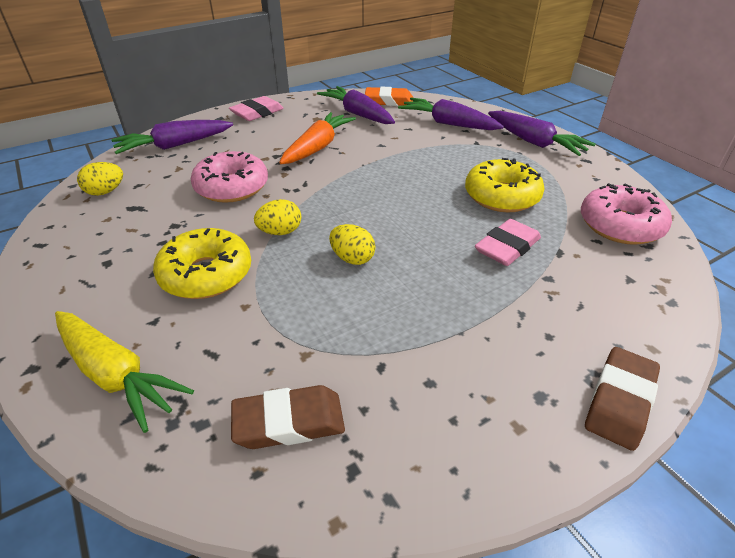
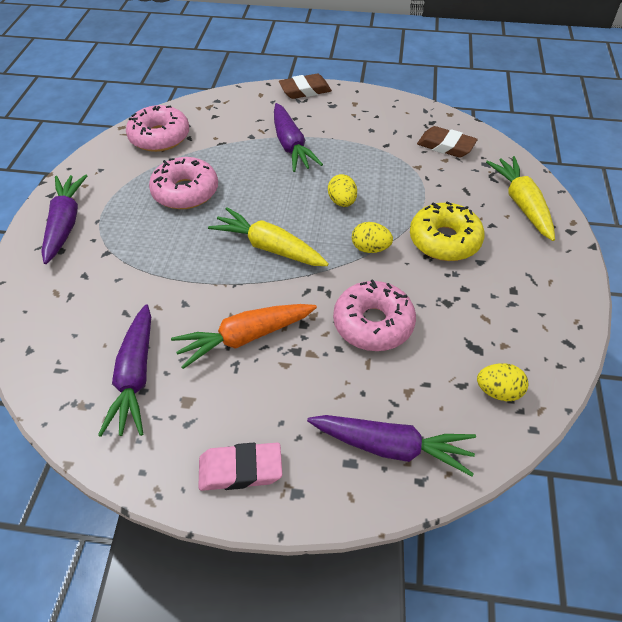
camera: 140 degrees left, 10 degrees up
(370, 194) = (269, 247): none -> yellow carrot
(389, 101) = (66, 383): orange eraser -> none
(448, 124) = (81, 294): purple carrot -> purple carrot (291, 145)
(501, 196) = (185, 192): yellow donut -> pink donut
(507, 247) = (244, 160): pink eraser -> none

